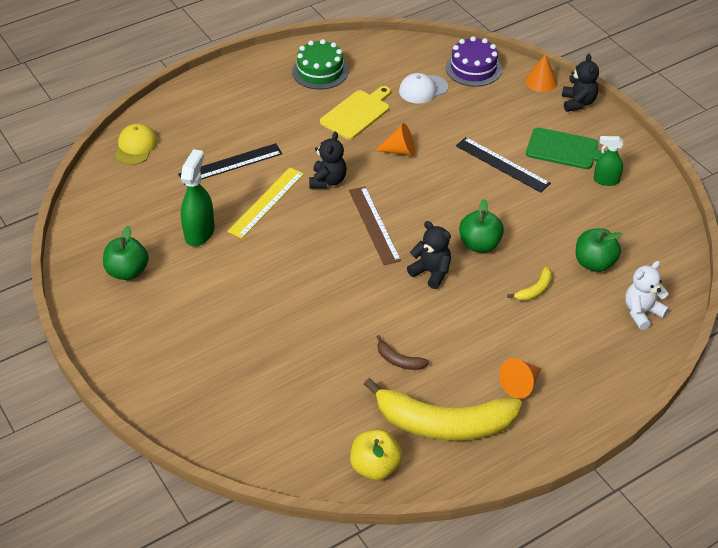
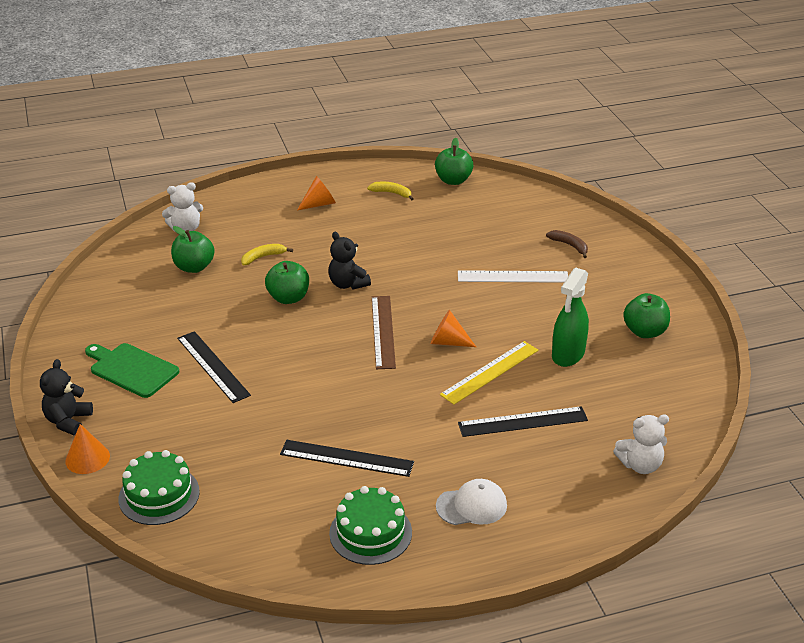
camera: 165 degrees left, 10 degrees down
(136, 147) = (640, 465): yellow cap -> white teddy bear
(266, 316) = (513, 276): none -> white ruler
(328, 181) = (414, 382): black teddy bear -> none
(357, 113) = (346, 458): yellow cutting board -> black ruler
(375, 467) = (453, 180): yellow apple -> green apple
(399, 360) = (408, 231): brown banana -> brown banana (569, 246)
(400, 151) = (317, 401): orange cone -> orange cone (448, 342)
(423, 89) = (245, 476): white cap -> white cap (472, 506)
(443, 423) = (392, 193): yellow banana -> yellow banana, size x0.41
(473, 68) = (159, 495): purple cake -> green cake
(606, 180) = (118, 332): green spray bottle -> none

